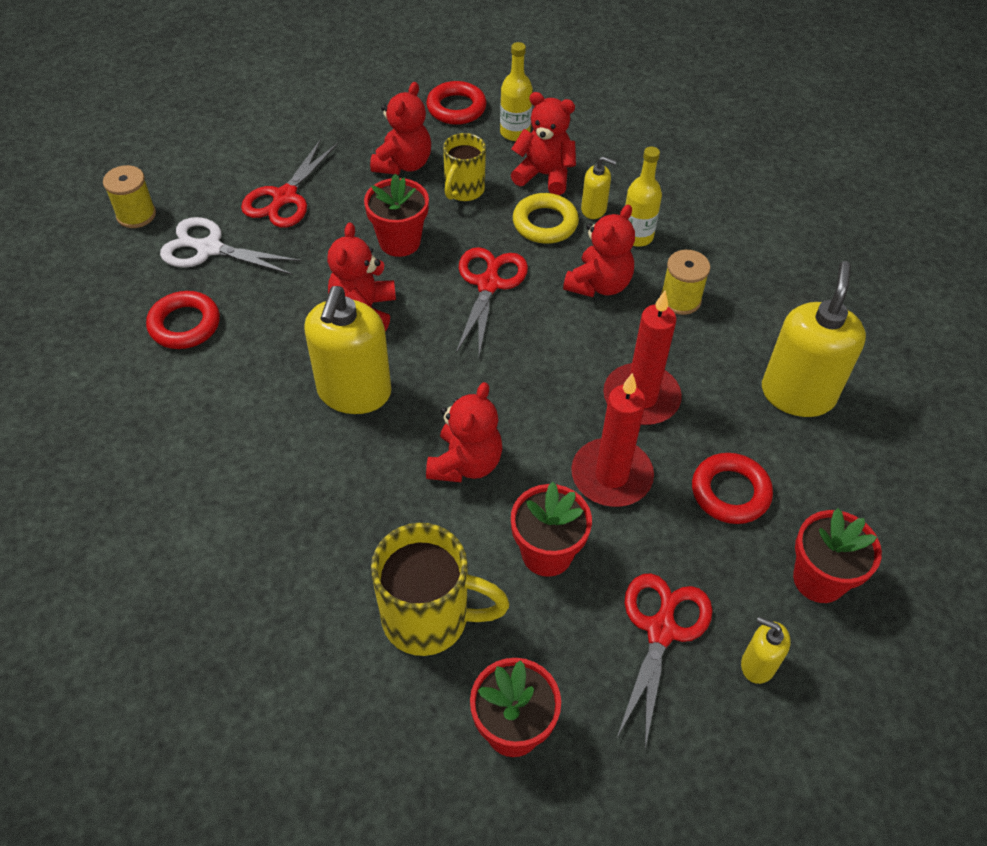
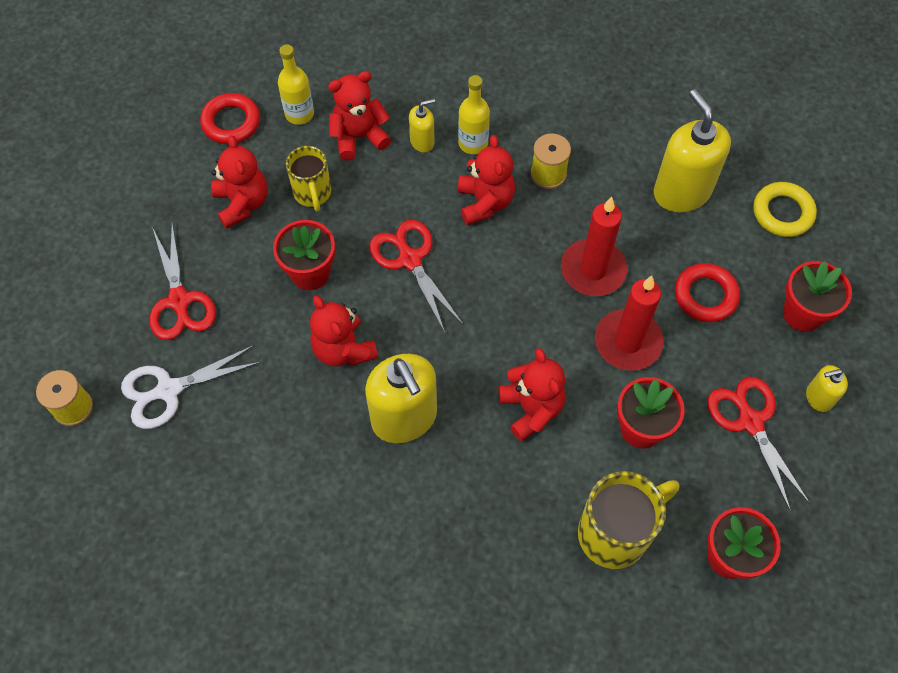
camera: 40 degrees left, 10 degrees up
(185, 324) = (222, 466): red ring -> none
(545, 223) = (399, 179): yellow ring -> yellow ring (782, 213)

